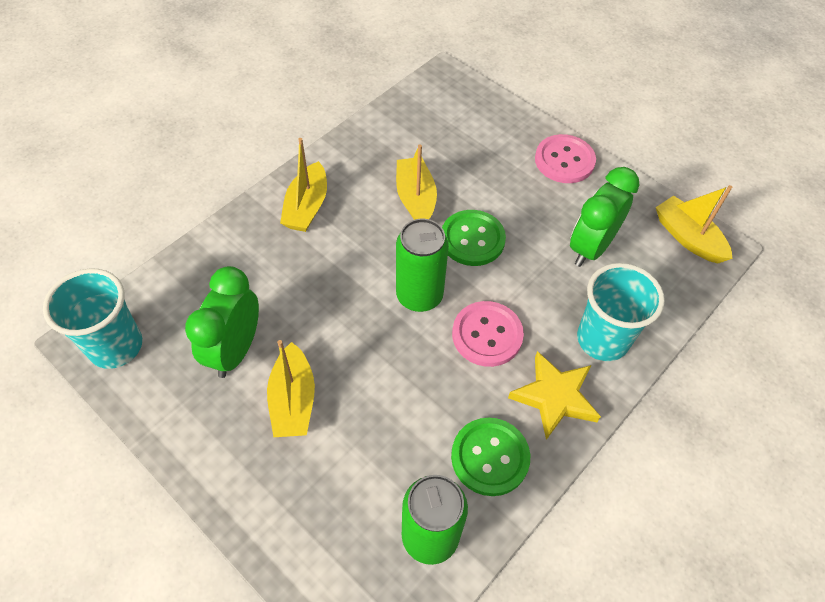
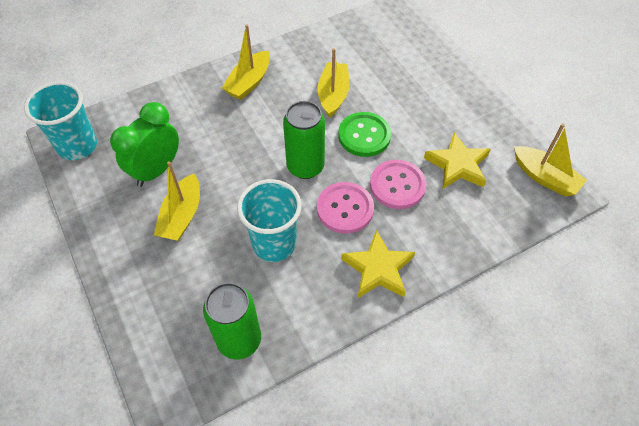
camera: 20 degrees right, 0 degrees up
(490, 457) = (308, 298): green button -> none
(564, 160) = (465, 93): pink button -> pink button (397, 185)
(590, 247) = (457, 165): green clock -> yellow star
(602, 339) = (436, 237): turquoise cup -> turquoise cup (274, 244)
(688, 237) = (544, 177): yellow boat -> yellow boat turned 150 degrees clockwise

